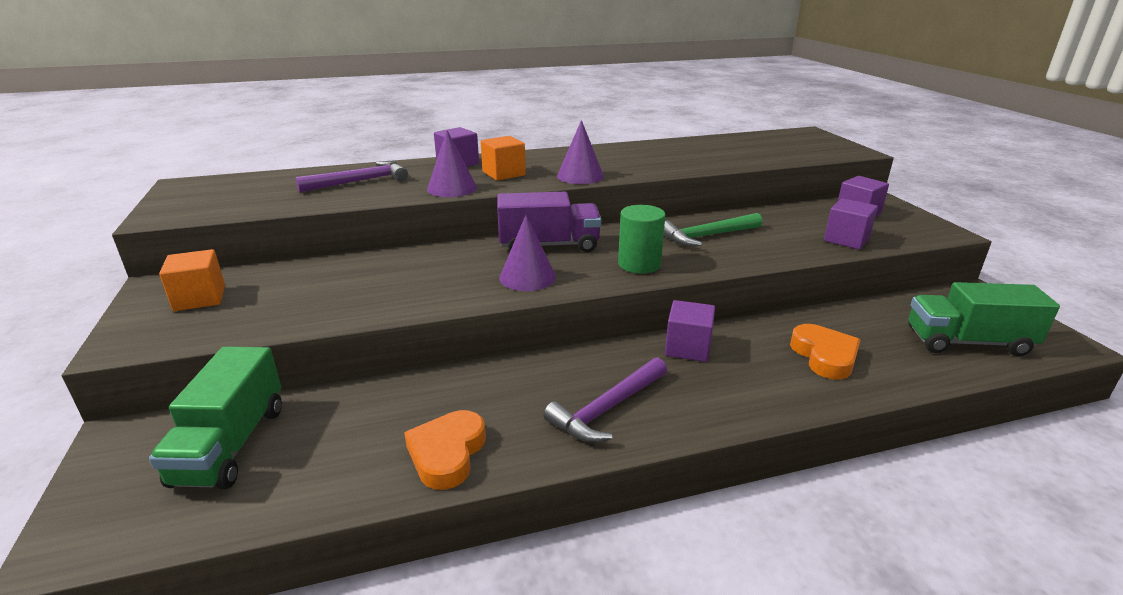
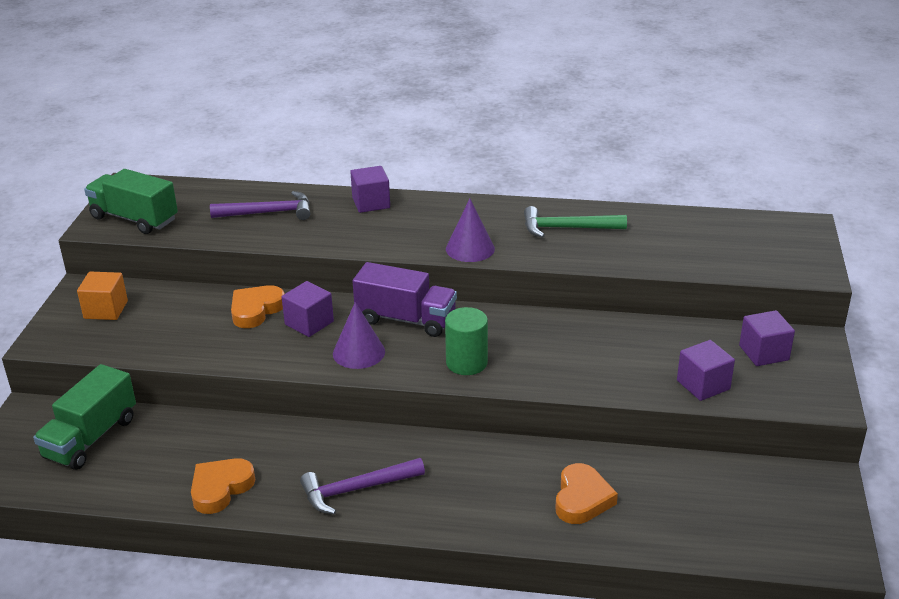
camera: 25 degrees right, 5 degrees up
(387, 266) = (256, 310): none -> orange heart
(452, 188) = (339, 240): purple cone -> none
(503, 173) = (401, 229): orange cube -> none
(687, 348) = (469, 455): purple cube -> purple cube (309, 323)
(707, 236) = (565, 344): green hammer -> green hammer (567, 228)
(967, 342) = (738, 527): green truck -> green truck (134, 219)

